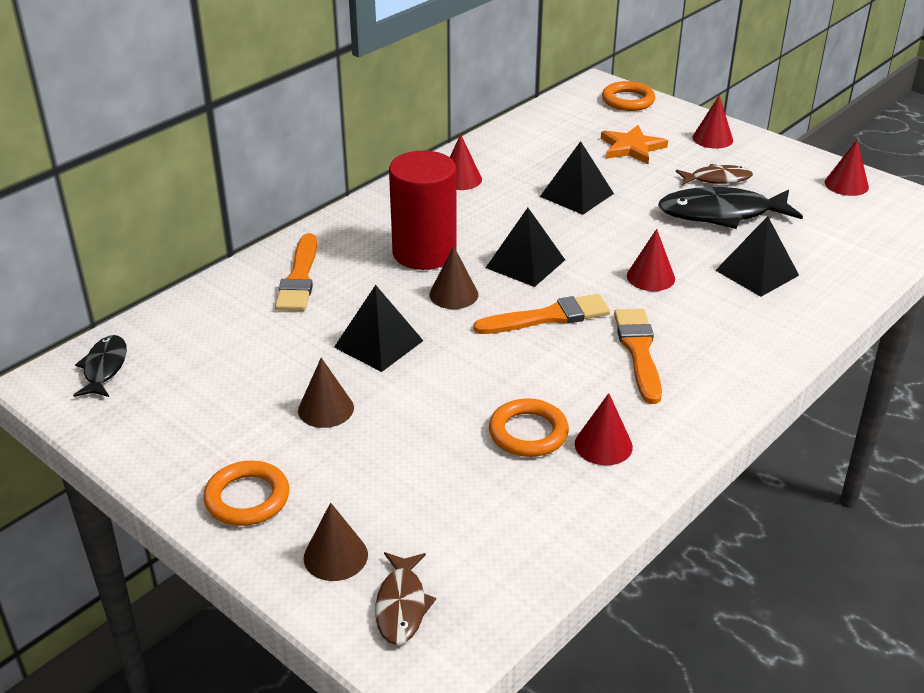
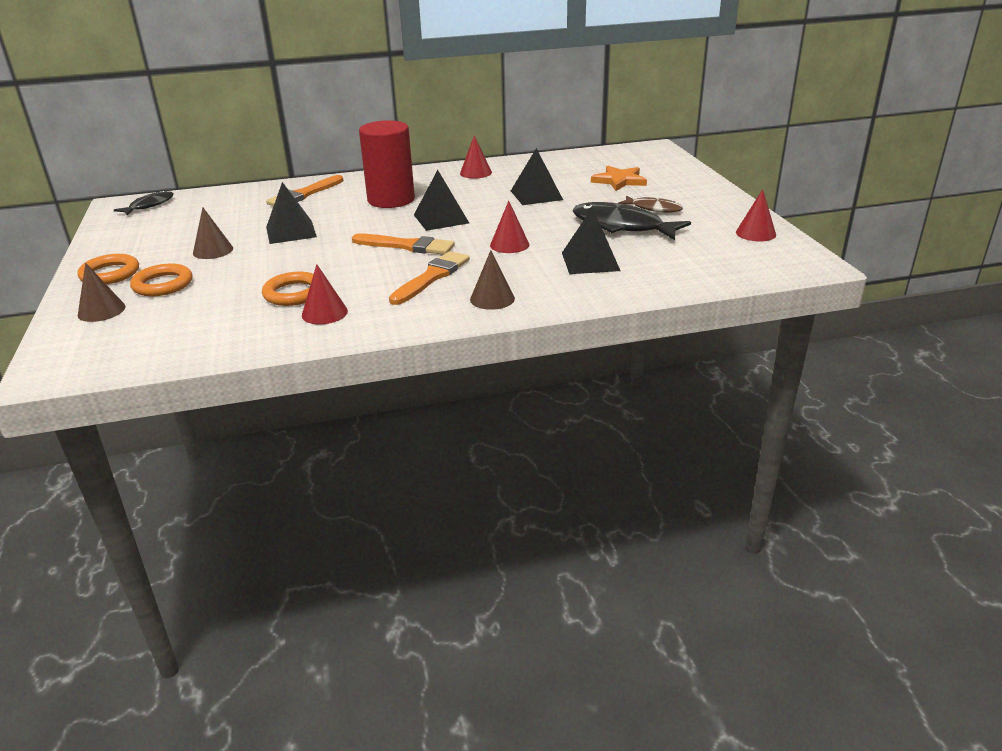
camera: 35 degrees right, 5 degrees down
(401, 605) = (89, 342): brown fish -> none
(453, 294) = (372, 222): brown cone -> brown cone (492, 298)
(628, 100) = (662, 158): orange ring -> orange ring (163, 284)
(712, 138) = (690, 188): red cone -> none

